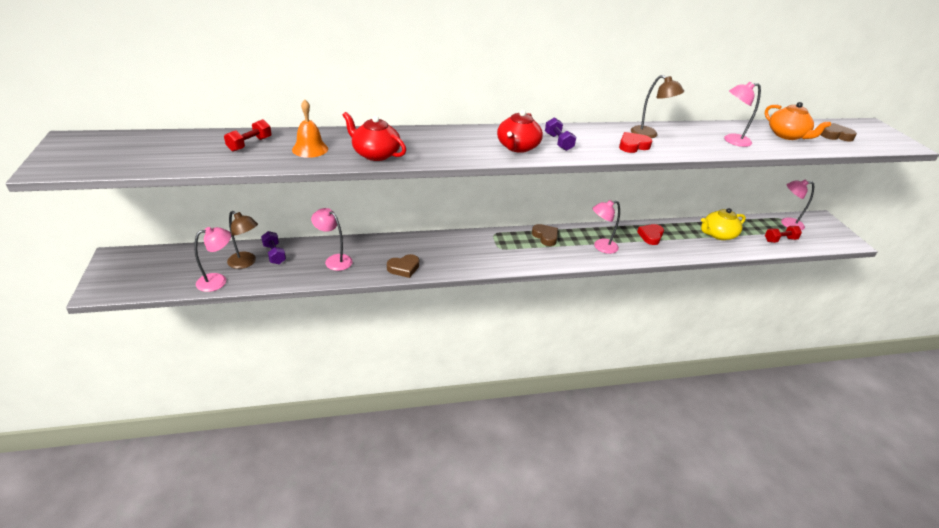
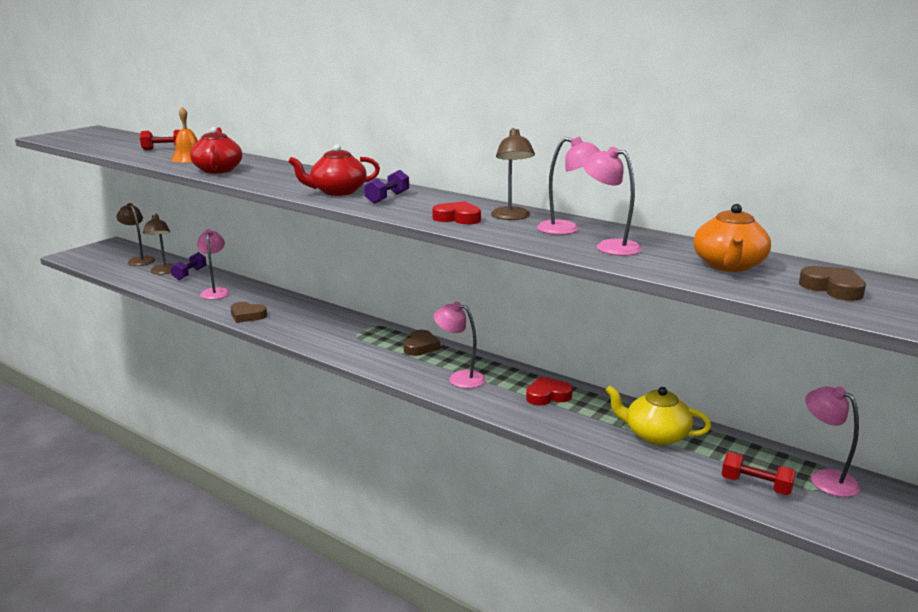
camera: 50 degrees right, 15 degrees down
(192, 262) = (139, 260): none -> brown lamp
(218, 281) = (127, 274): pink lamp -> pink lamp (567, 229)

